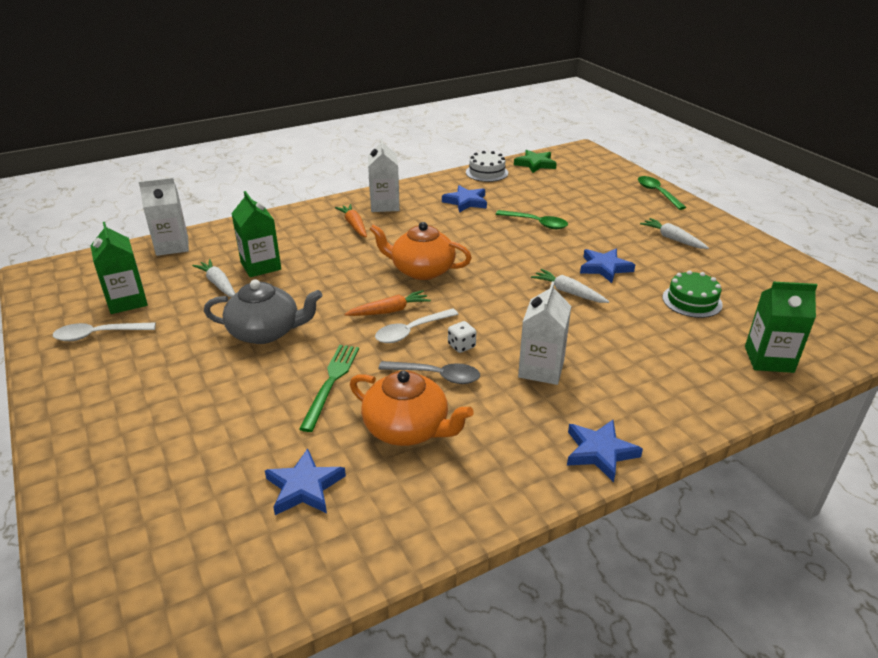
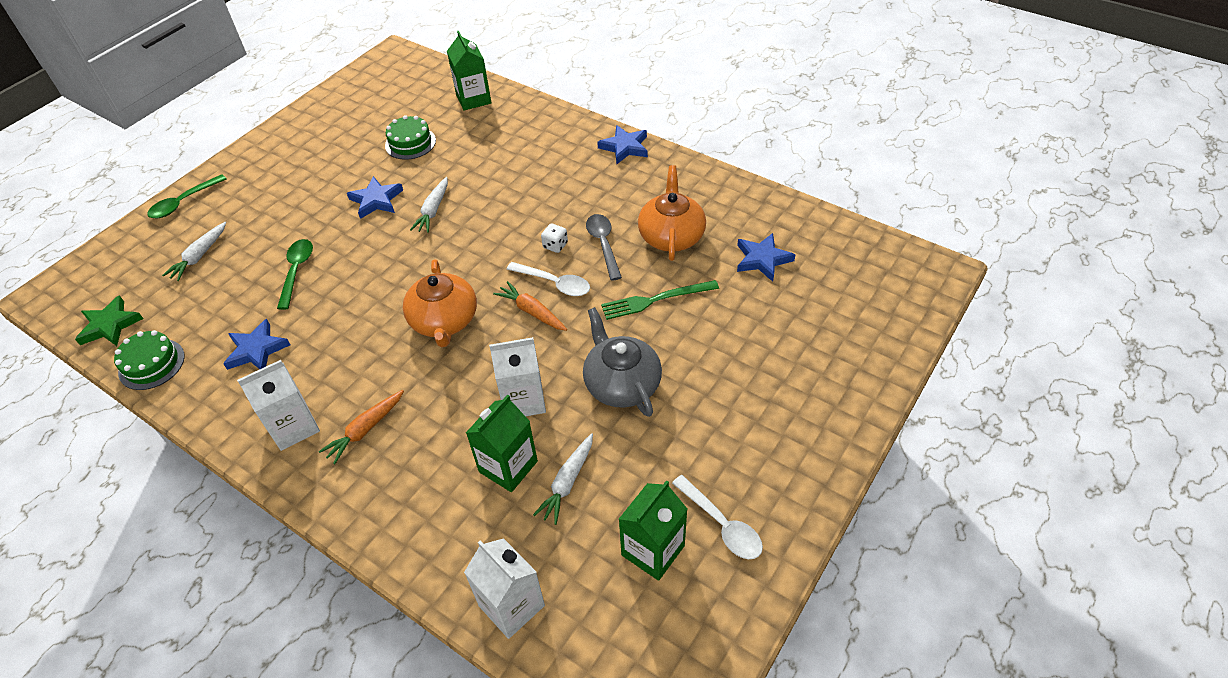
camera: 115 degrees left, 15 degrees up
(487, 172) = (151, 364): white cake -> green cake
(541, 369) = (556, 194): white carton -> white carton (523, 400)
(672, 239) = (297, 172): white carrot -> white carrot (199, 256)

